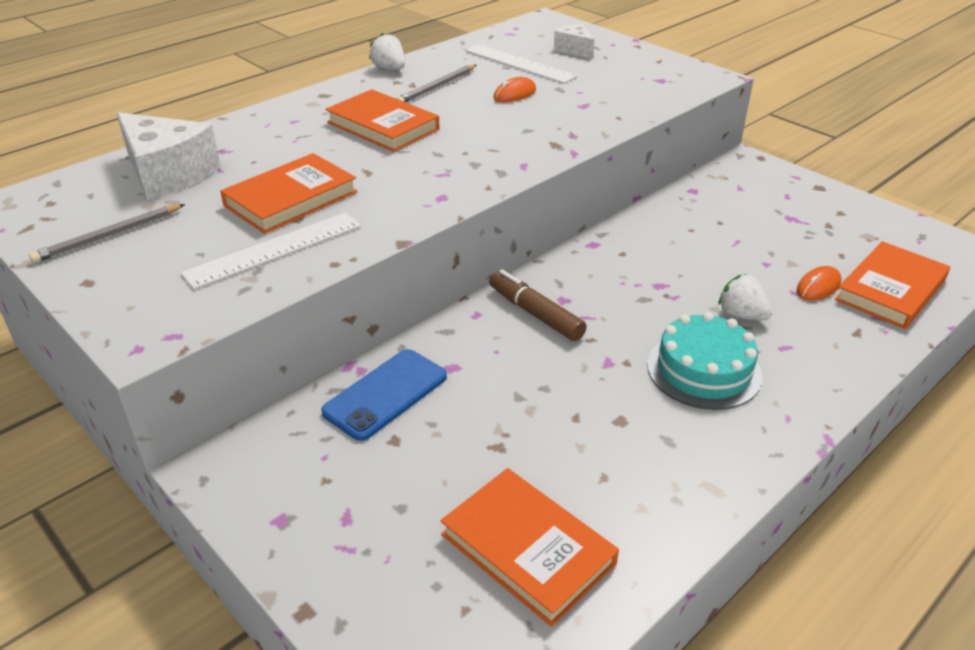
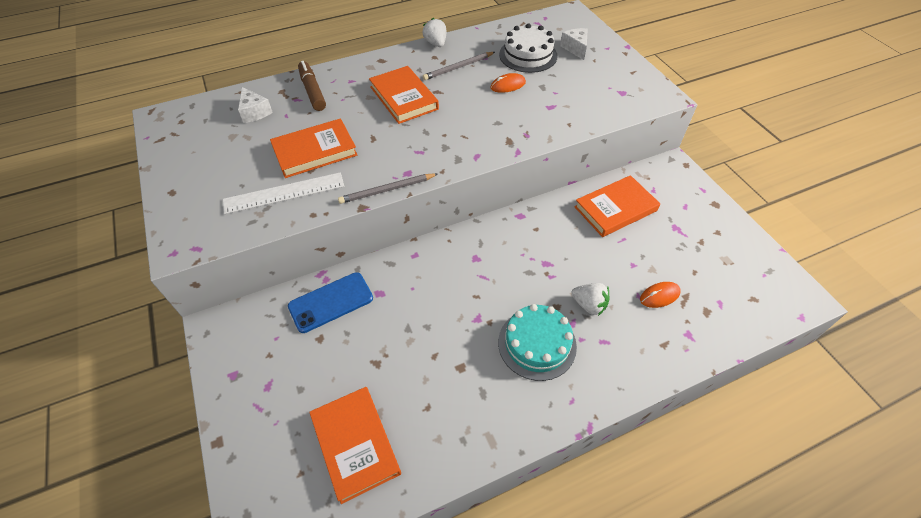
camera: 20 degrees right, 15 degrees up
(109, 236) = (199, 157): grey pencil -> grey pencil (387, 190)
(167, 174) = (255, 112): white cheese -> white cheese, size x0.54
(520, 63) = (528, 55): white ruler -> white cake
(535, 314) = (452, 265): brown marker -> brown marker (312, 91)
(741, 315) = (589, 305): white strawberry -> white strawberry turned 150 degrees clockwise
(890, 290) = (713, 314): orange book -> orange book (615, 209)

